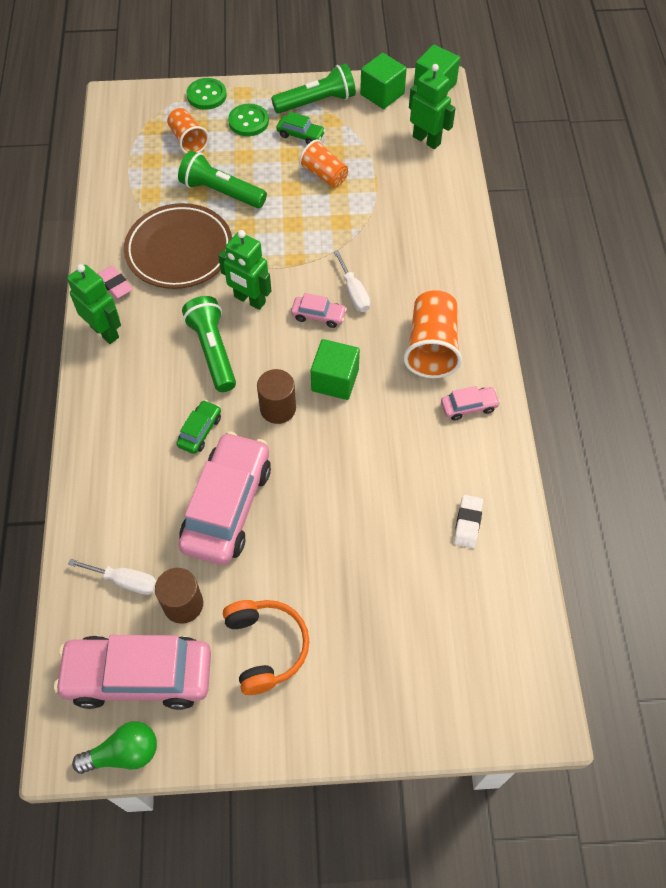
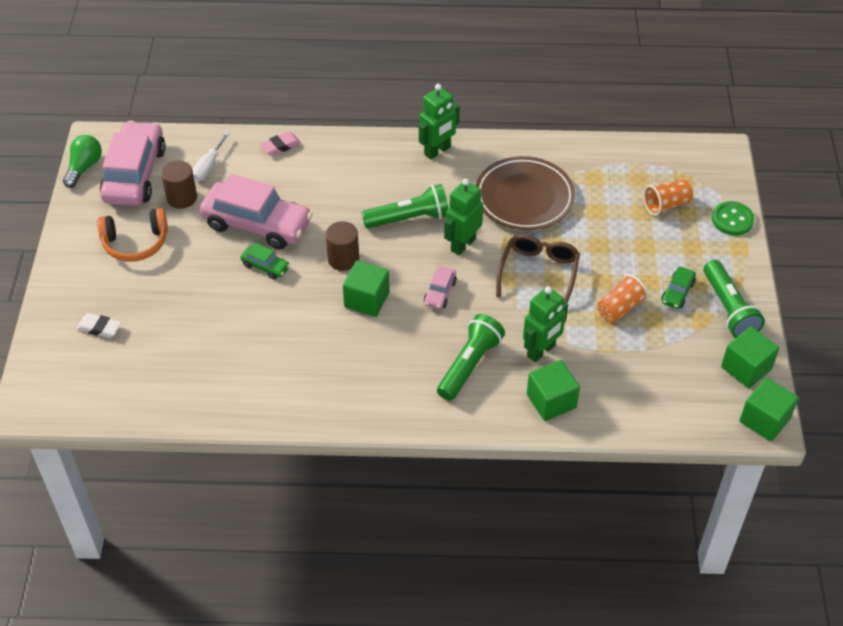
camera: 95 degrees right, 10 degrees down
(115, 285) = (487, 156): pink eraser -> pink eraser (280, 146)
(123, 753) = (84, 167): green light bulb -> green light bulb turned 150 degrees counterclockwise
(200, 431) = (329, 209): green car -> green car (265, 266)
(221, 192) = (596, 228): green flashlight -> green flashlight (469, 365)
(248, 121) = (695, 251): green button -> none
(285, 236) = (538, 273): none -> brown glasses
(354, 292) = (464, 321): white screwdriver -> none
(427, 140) = (674, 402): green robot -> green robot (541, 351)
(431, 347) = (394, 375): orange cup -> none
(441, 223) = (551, 401): none -> green cube
(468, 407) = (323, 396): pink car -> none
(468, 523) = (206, 380): white eraser -> white eraser (99, 328)

